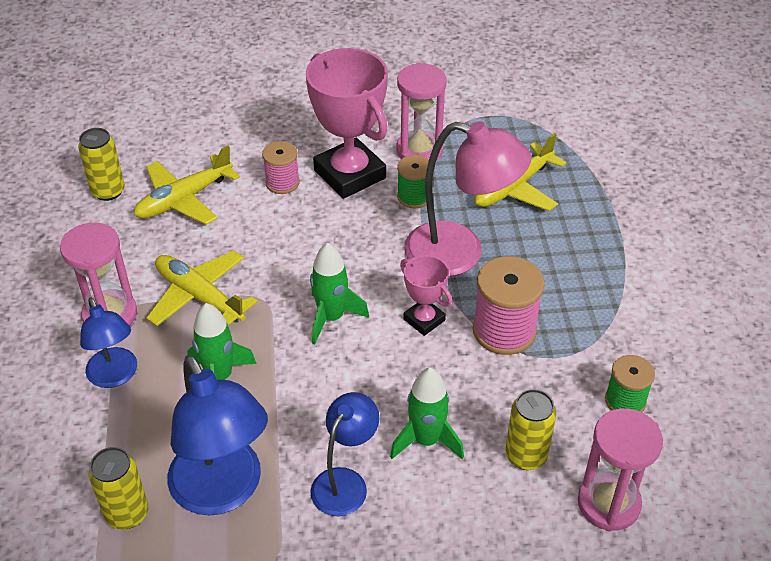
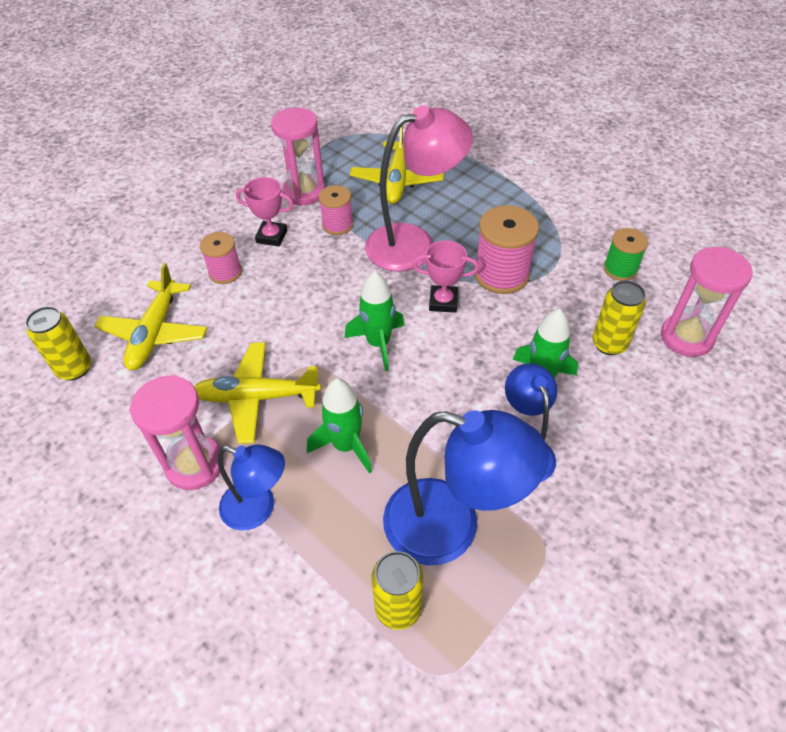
camera: 40 degrees left, 5 degrees up
(350, 174) = (272, 236): pink trophy -> pink trophy, size x0.50
(414, 197) = (337, 225): green spool -> pink spool

